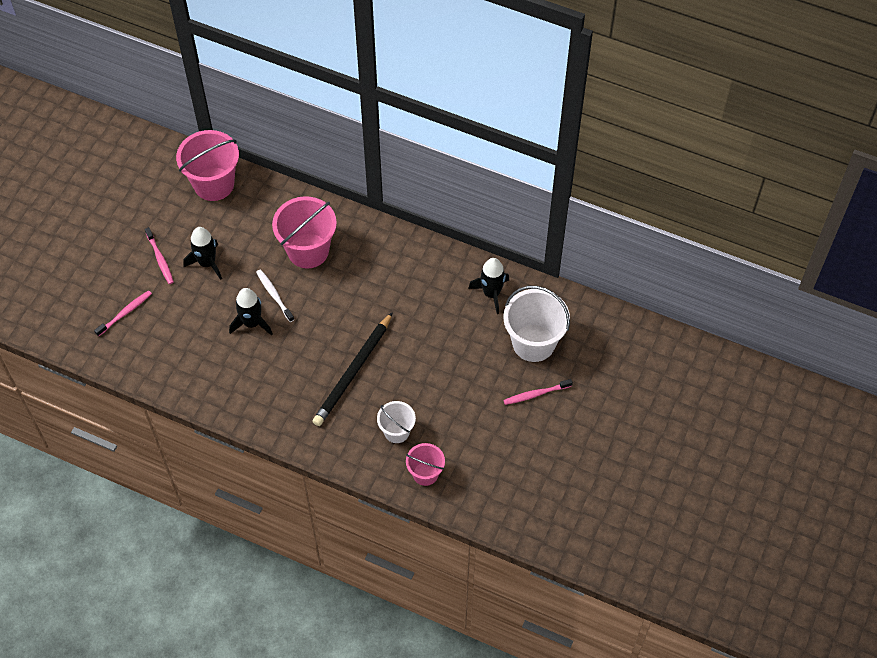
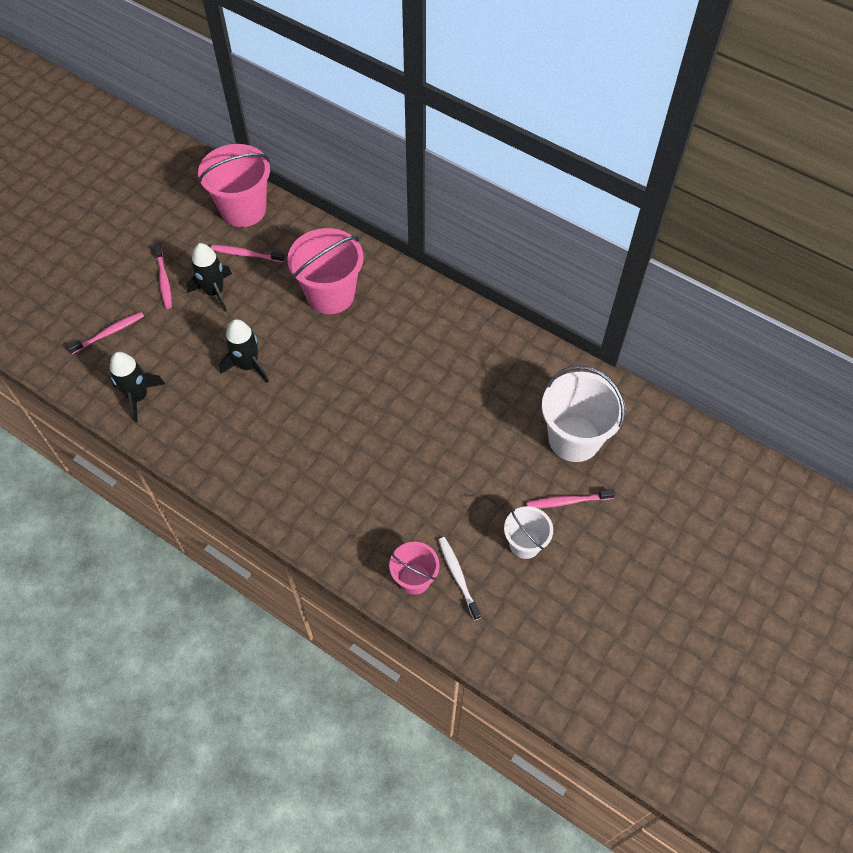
camera: 10 degrees right, 0 degrees up
(226, 225) = (246, 254): none -> pink toothbrush
(274, 295) = (281, 338): white toothbrush -> white toothbrush (458, 577)
(353, 372) = (353, 440): black pencil -> none
(396, 431) = (390, 520): white bucket -> white bucket (525, 544)
(491, 293) = (533, 373): black rocket -> black rocket (138, 396)

